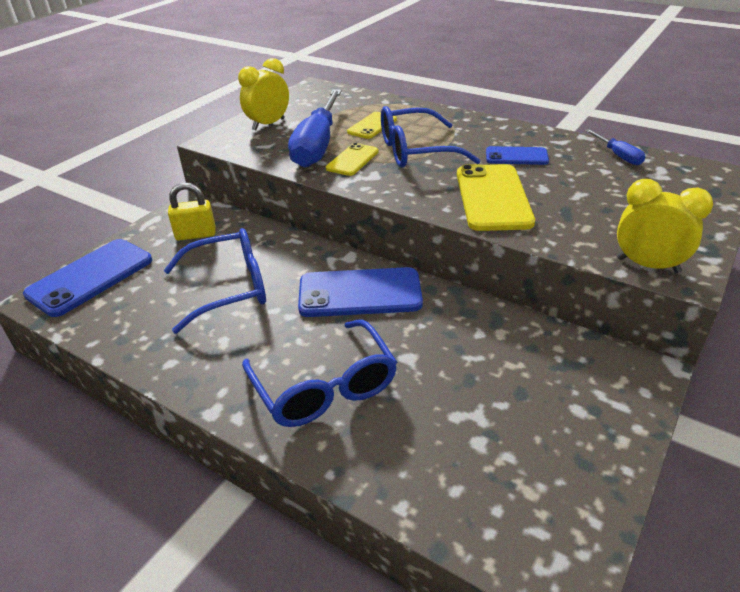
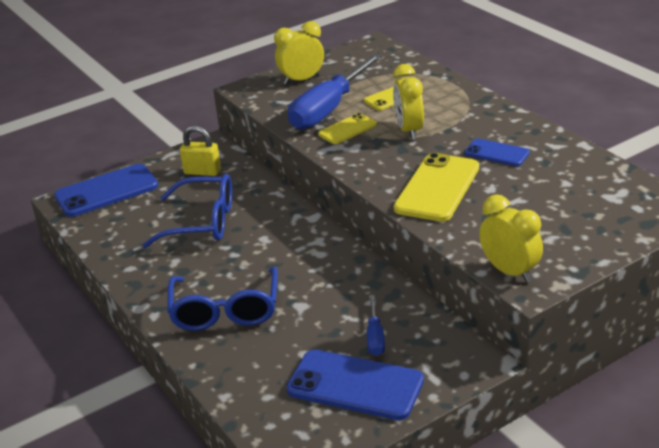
camera: 25 degrees right, 5 degrees down
(360, 293) = (299, 249): blue phone -> blue phone (355, 385)
(415, 151) = (409, 131): blue glasses -> yellow clock
(618, 155) = (595, 170): blue screwdriver -> blue screwdriver (375, 337)

